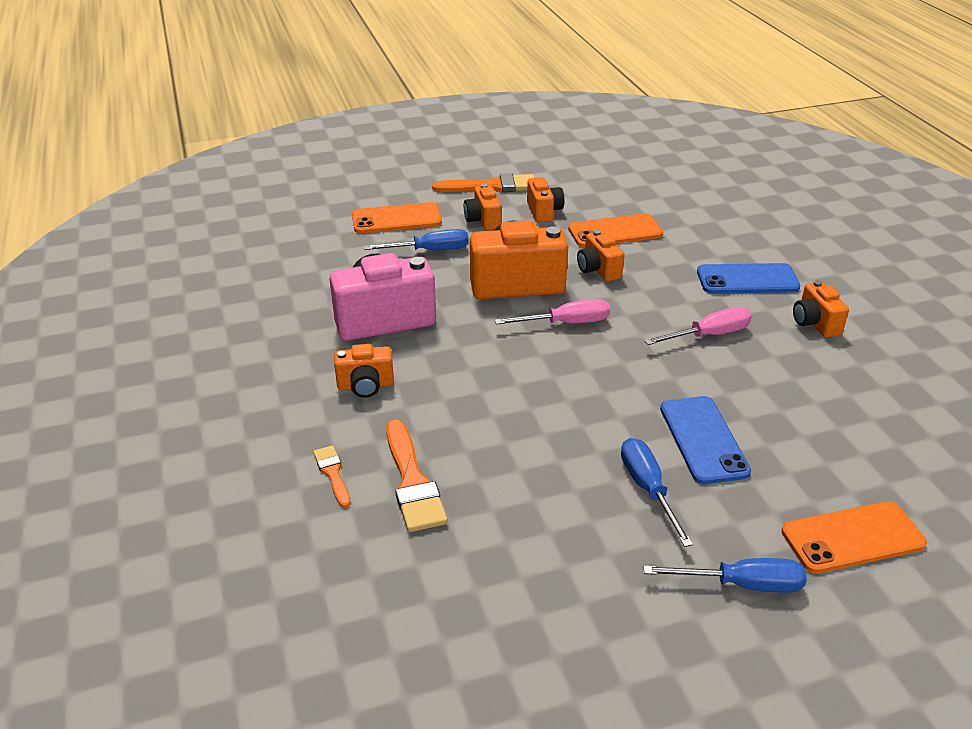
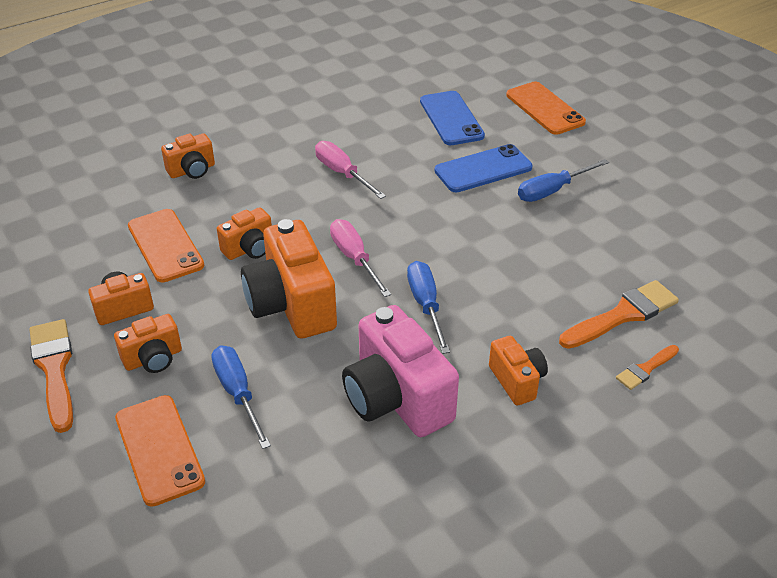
camera: 105 degrees left, 5 degrees up
(741, 584) = (613, 148): blue screwdriver -> blue screwdriver (426, 305)
(747, 279) = (244, 156): blue phone -> blue phone (451, 118)
(815, 323) = (305, 121): orange camera -> orange camera (192, 170)

